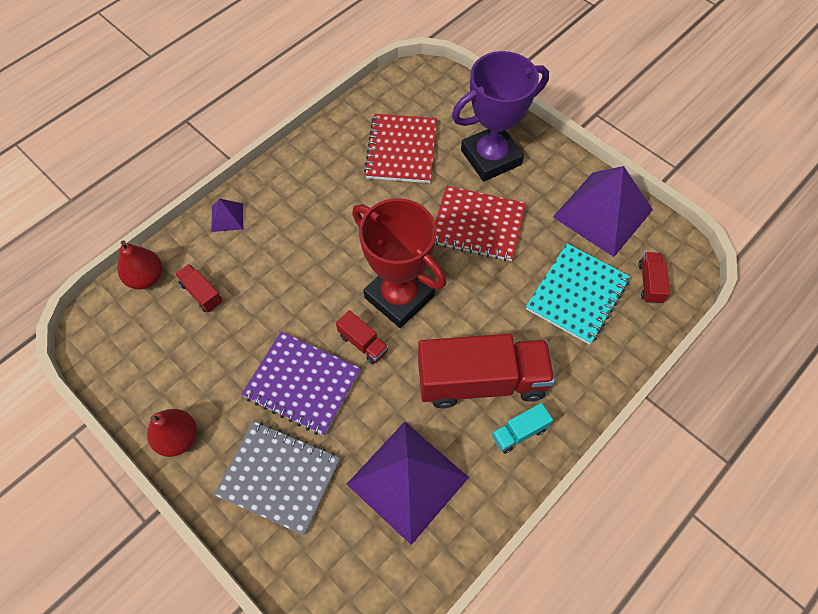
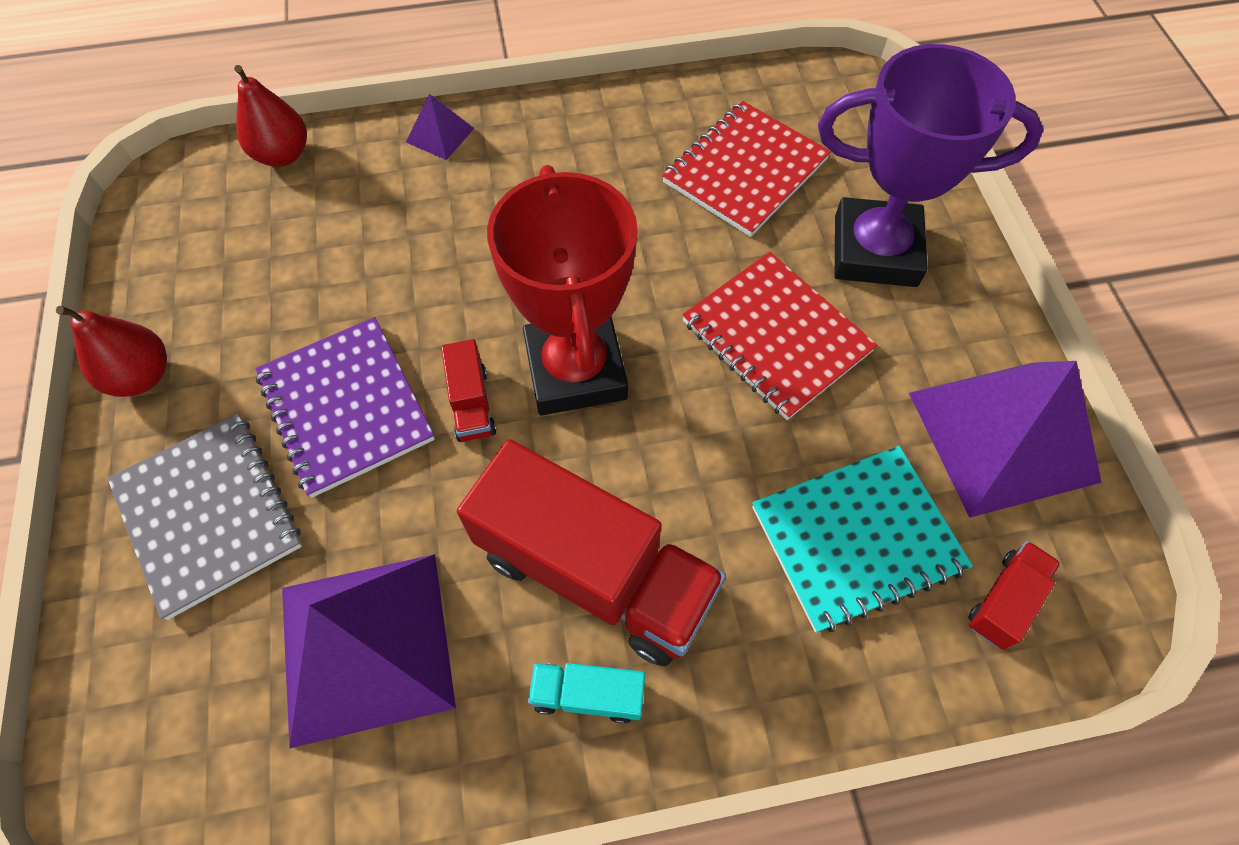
camera: 35 degrees right, 0 degrees up
(202, 293) = (328, 211): red truck -> none

